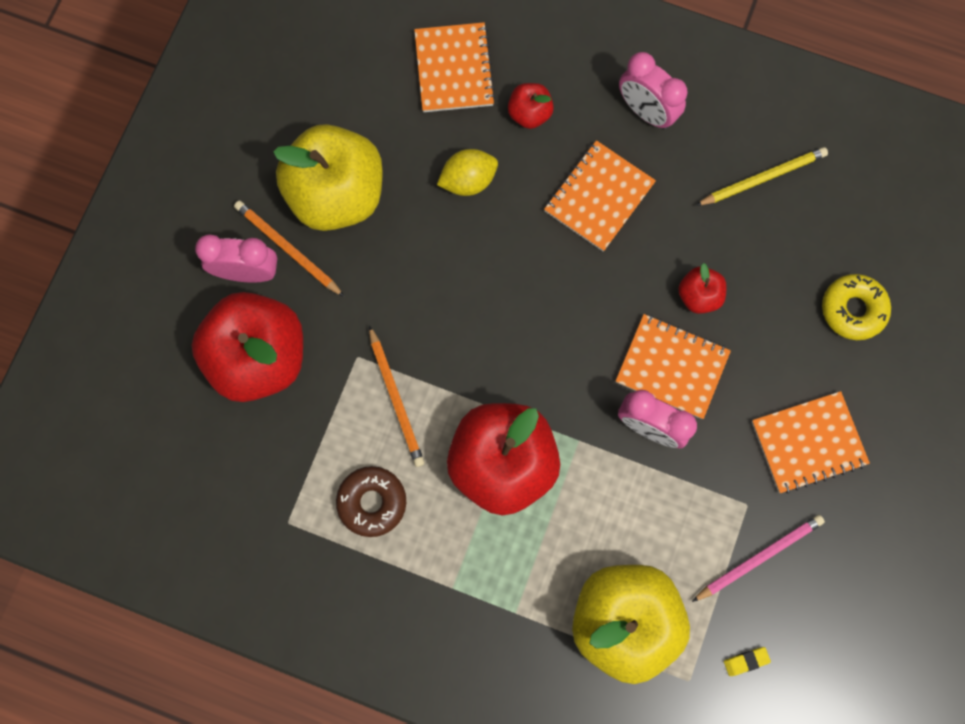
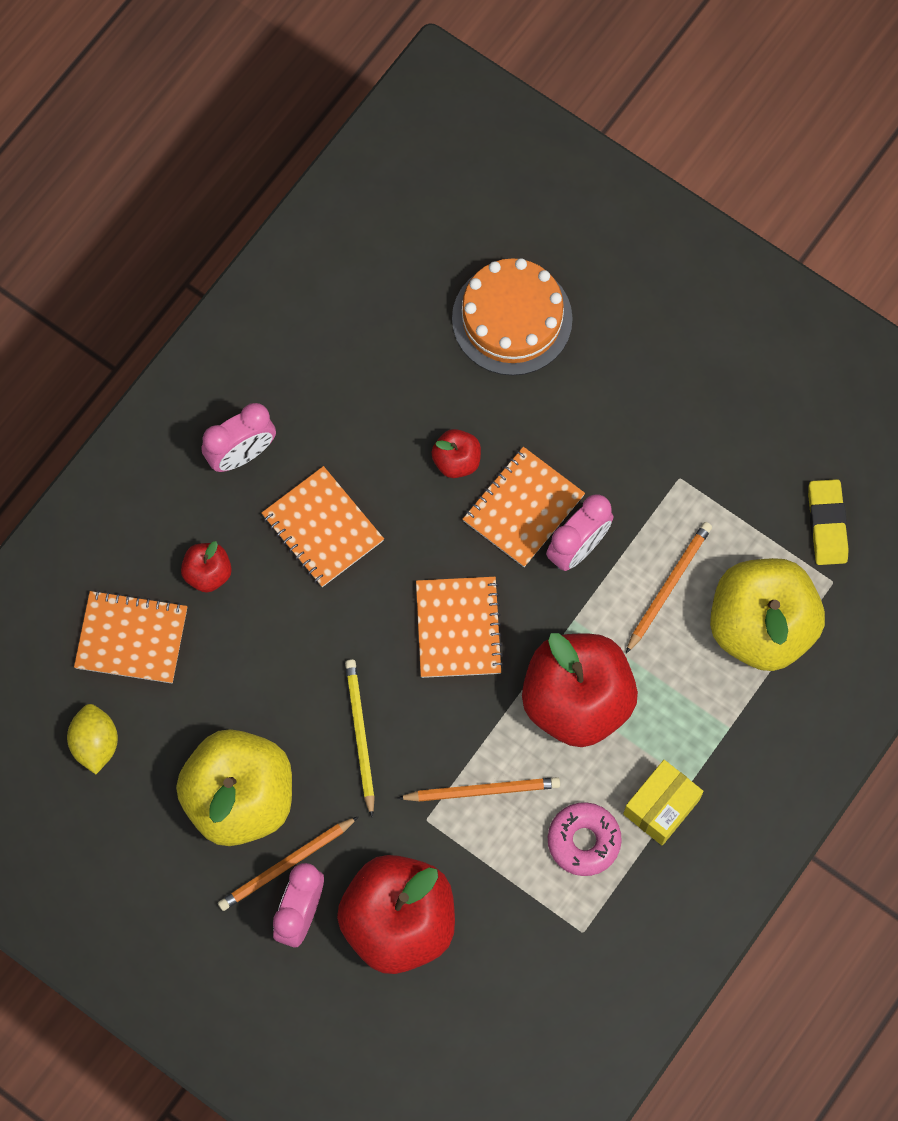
camera: 75 degrees left, 5 degrees down
(372, 502) = (583, 841): brown donut -> pink donut
(422, 566) = (661, 807): none -> yellow box
(468, 181) = (265, 656): yellow lemon -> yellow lemon (95, 743)
(637, 520) = (668, 586): none -> orange pencil
(746, 661) = (827, 524): yellow eraser -> yellow eraser, size x1.96
(759, 557) = (732, 482): pink pencil -> none
(762, 178) = (349, 361): yellow pencil -> yellow pencil (360, 735)
(808, 443) = (634, 402): orange notebook -> orange notebook (458, 628)
(852, 309) = (512, 319): yellow donut -> orange cake

